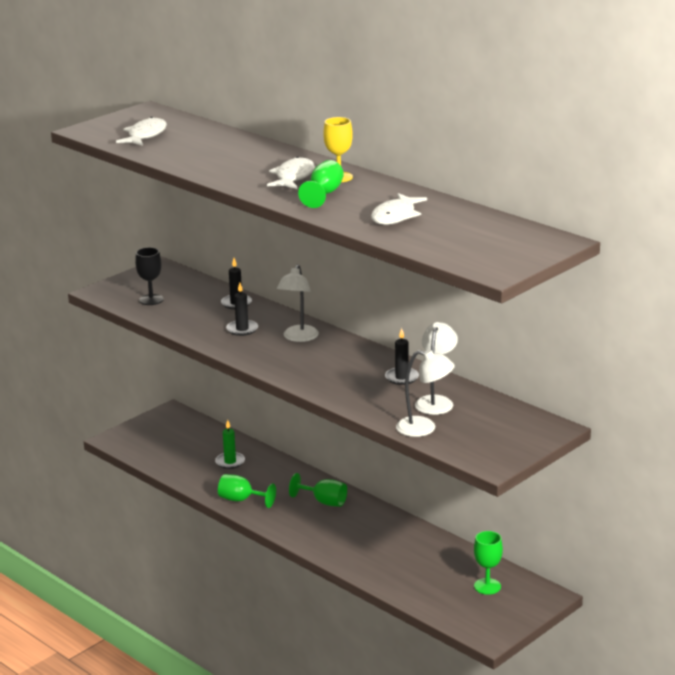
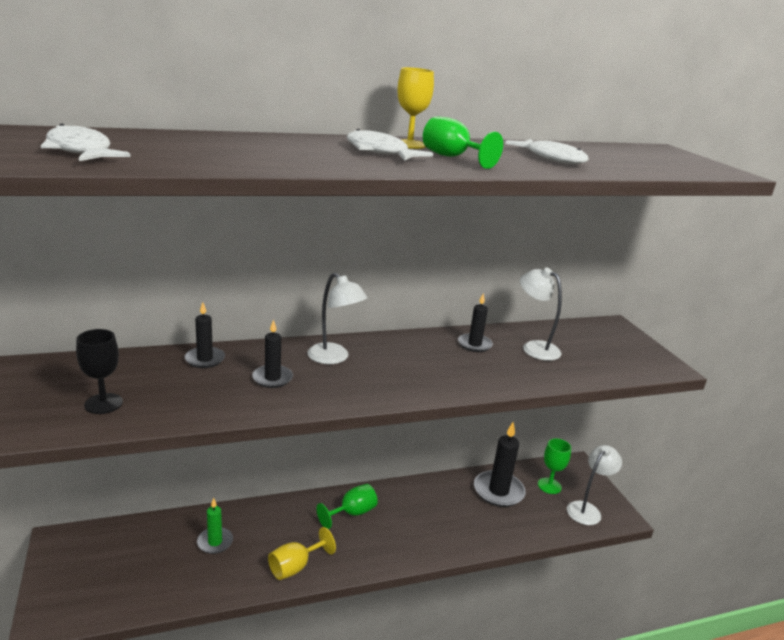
camera: 65 degrees left, 0 degrees up
(241, 500) = (295, 567): green goblet -> yellow goblet
(424, 428) = (583, 370): white lamp -> white lamp (587, 509)
(442, 561) = (498, 491): none -> black candle

